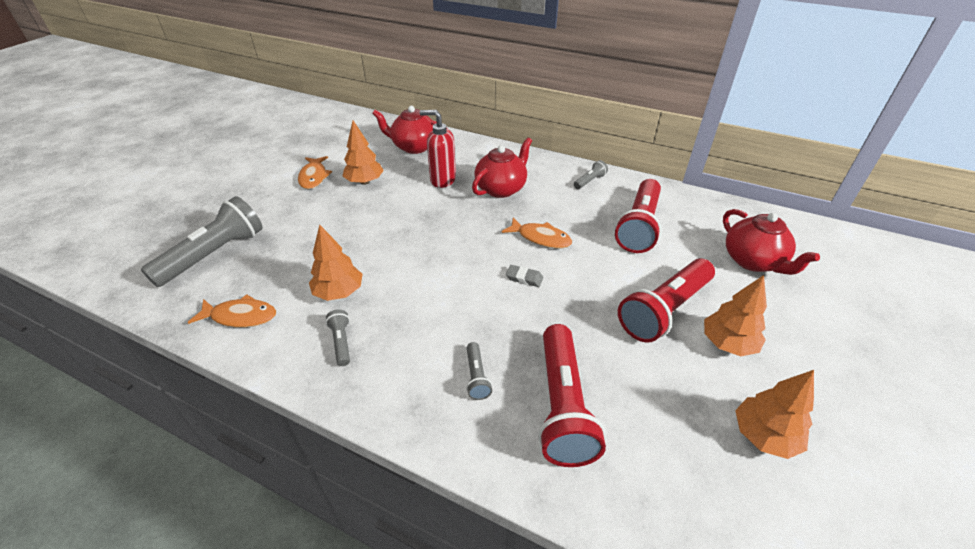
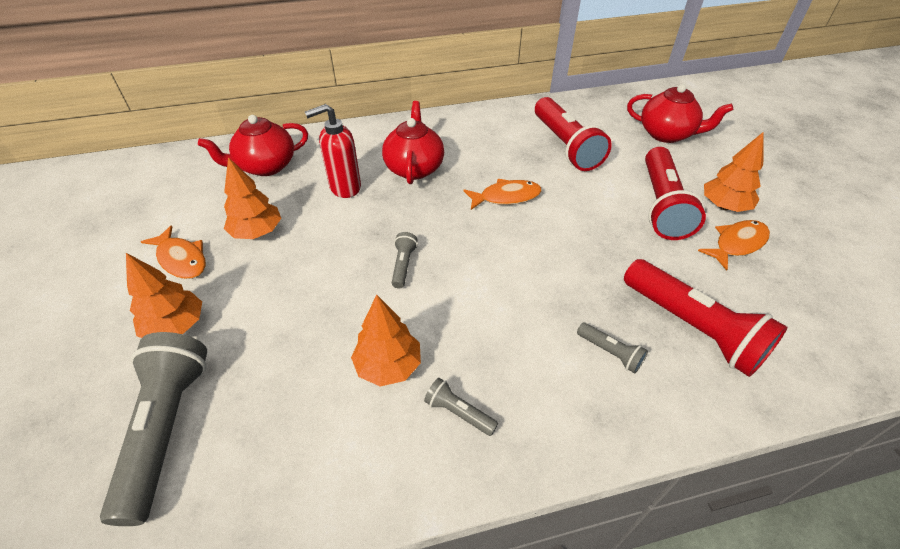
camera: 40 degrees left, 5 degrees up
(240, 316) = (308, 472): orange fish -> orange fish (737, 244)
(524, 278) = (537, 241): grey eraser -> none
(590, 181) = (481, 123): grey flashlight -> grey flashlight (403, 265)
(763, 436) = (813, 258): orange tree -> orange tree (176, 326)

